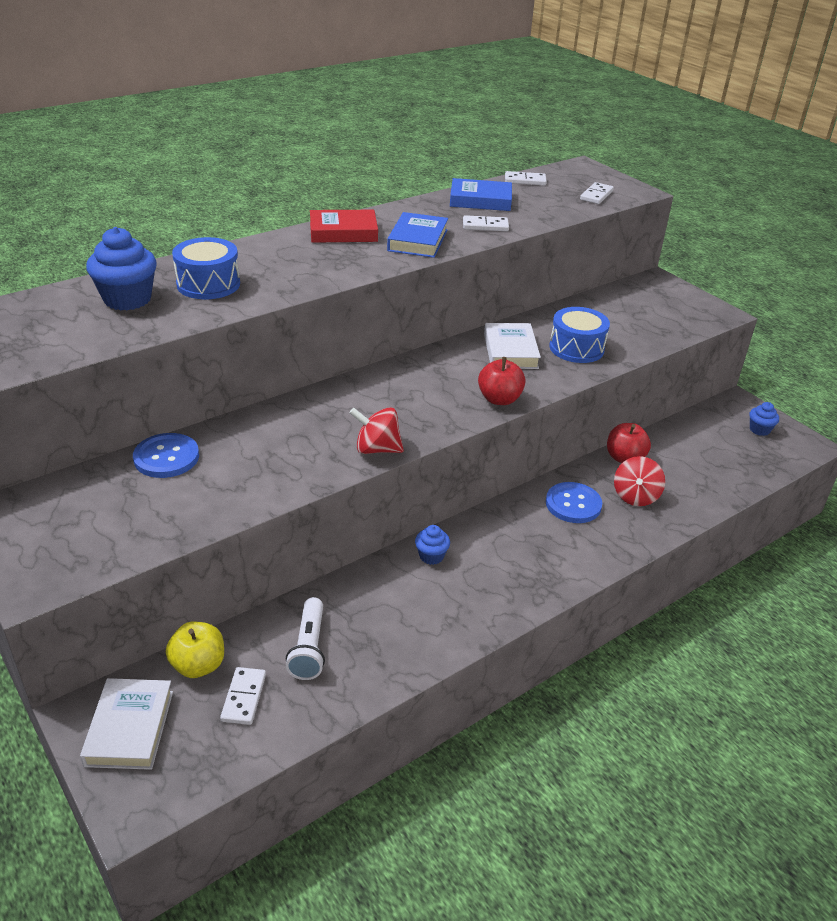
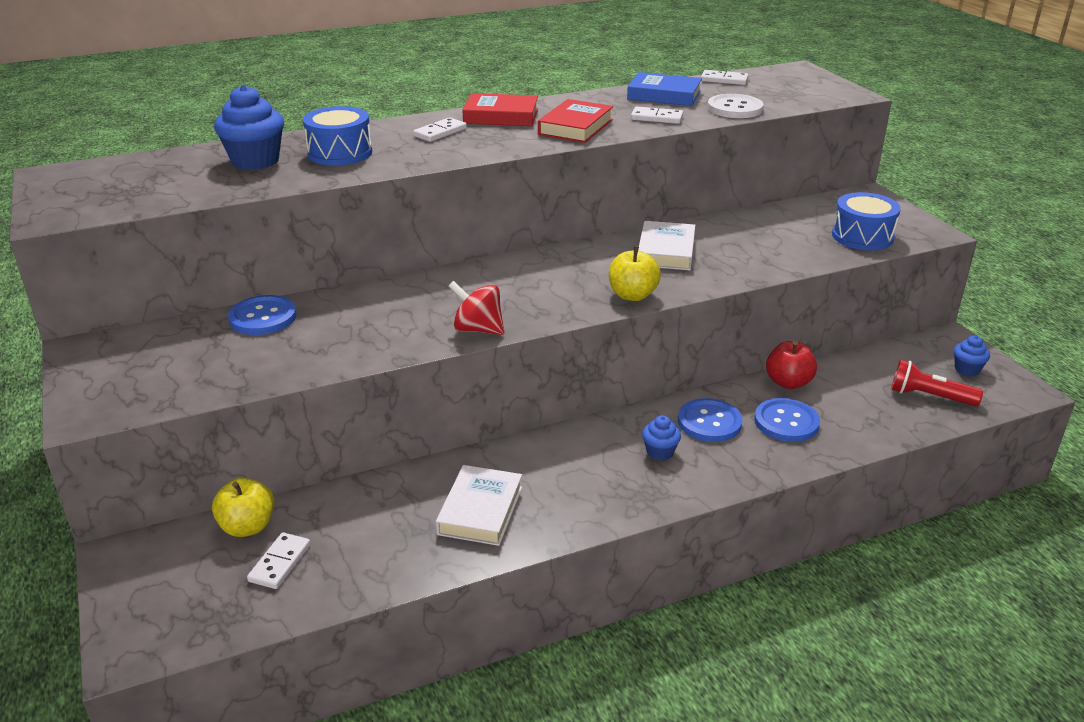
camera: 15 degrees right, 5 degrees down
(130, 728) = (158, 574): white book -> white book (480, 510)
(309, 648) = (364, 526): white flashlight -> none
(418, 240) = (575, 127): blue book -> red book
(431, 556) = (529, 455): blue cupcake -> blue cupcake (660, 452)
(499, 399) = (632, 295): red apple -> yellow apple
(548, 212) = (735, 108): none -> white button
(576, 348) = (743, 254): blue drum -> blue drum (862, 236)
(596, 195) = (799, 96): white domino -> white domino (440, 132)
(635, 496) = (786, 422): red spinning top -> blue button
(739, 458) = (929, 396): none -> red flashlight

